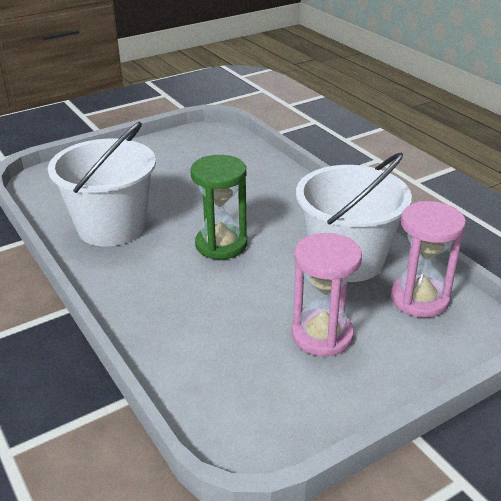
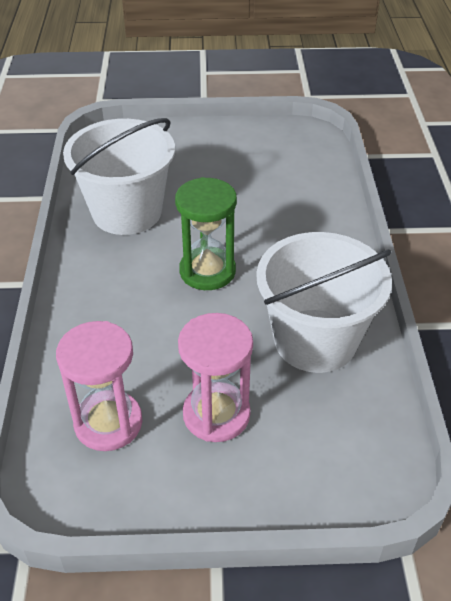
camera: 30 degrees right, 10 degrees up
(419, 299) = (350, 420): pink hourglass -> pink hourglass (108, 423)

